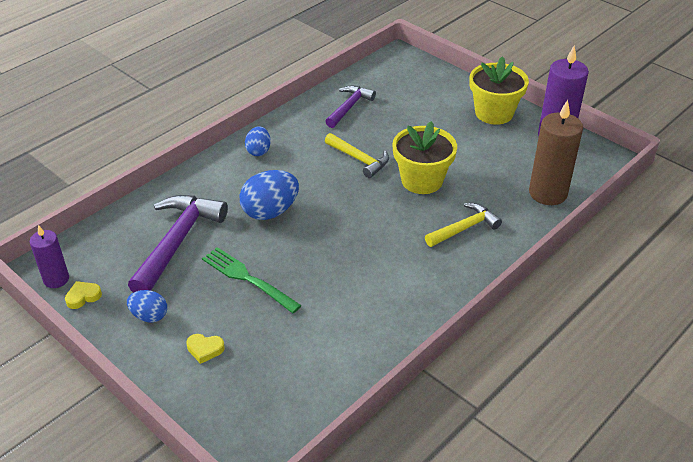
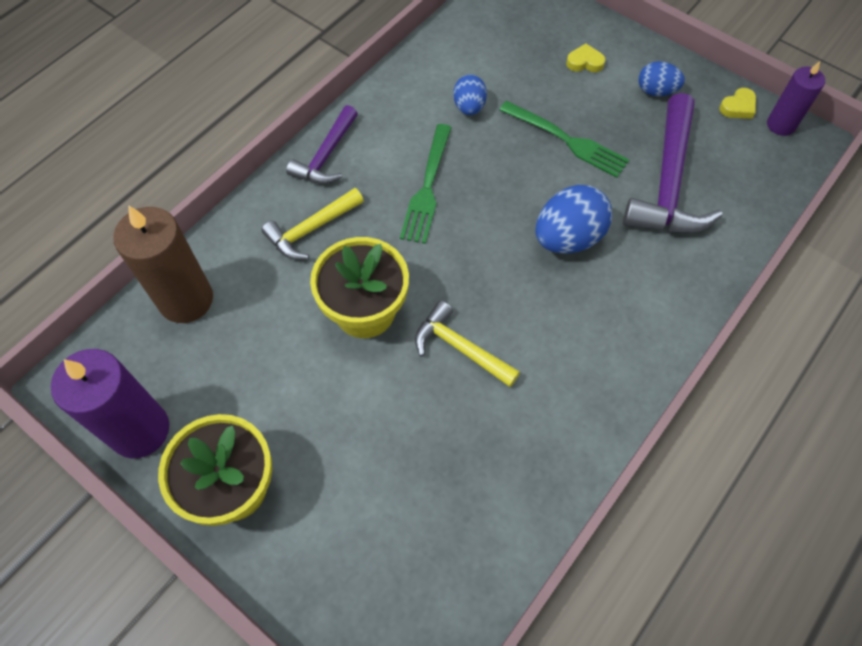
camera: 175 degrees right, 20 degrees up
(258, 151) = (618, 354): blue egg -> blue egg (469, 107)
(349, 107) = (492, 482): purple hammer -> purple hammer (326, 155)
(372, 251) = (427, 187): none -> green fork

